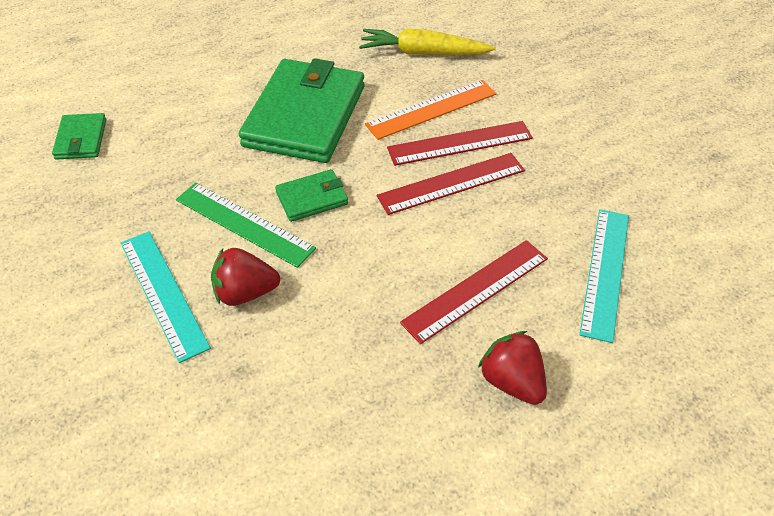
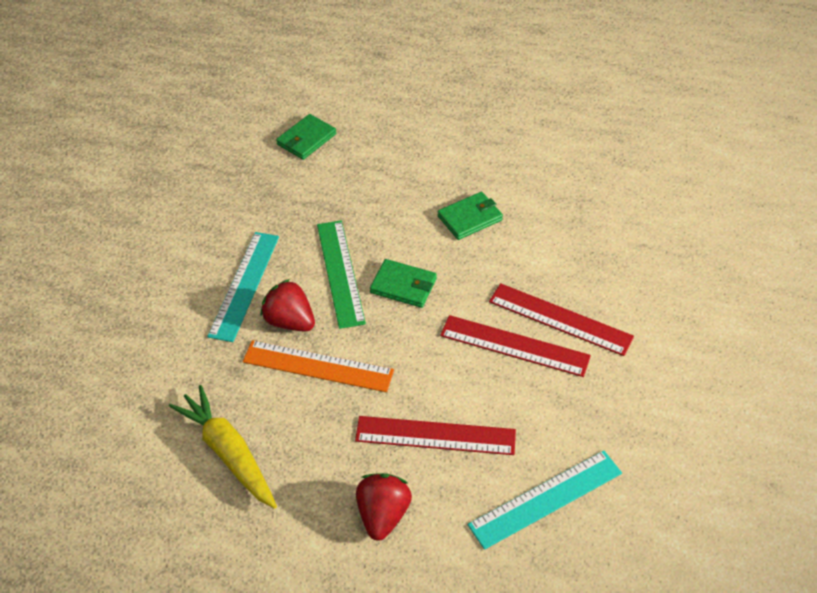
camera: 45 degrees right, 0 degrees up
(305, 116) = (470, 218): green wallet -> green wallet, size x0.46
(423, 53) = (624, 223): yellow carrot -> yellow carrot (228, 452)
(431, 109) = (572, 276): orange ruler -> orange ruler (318, 366)

